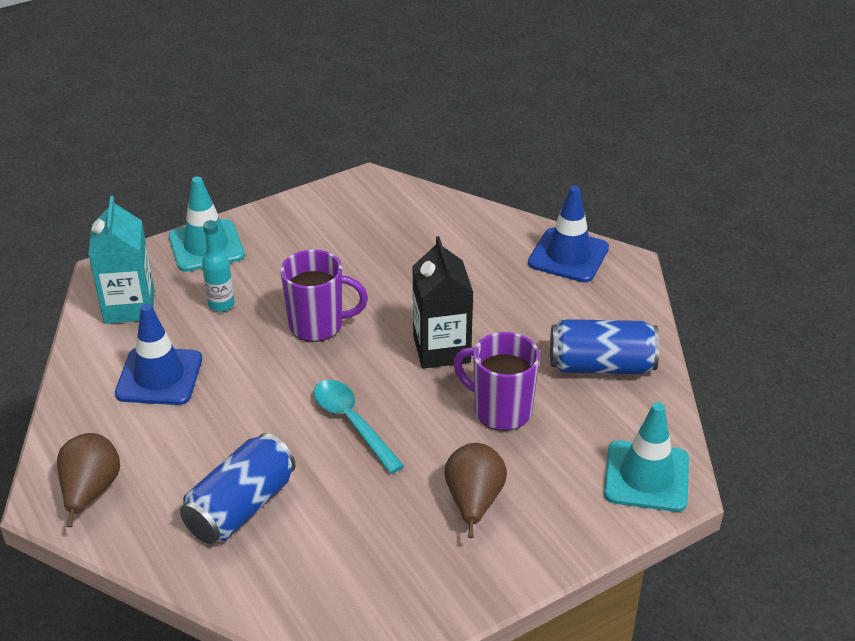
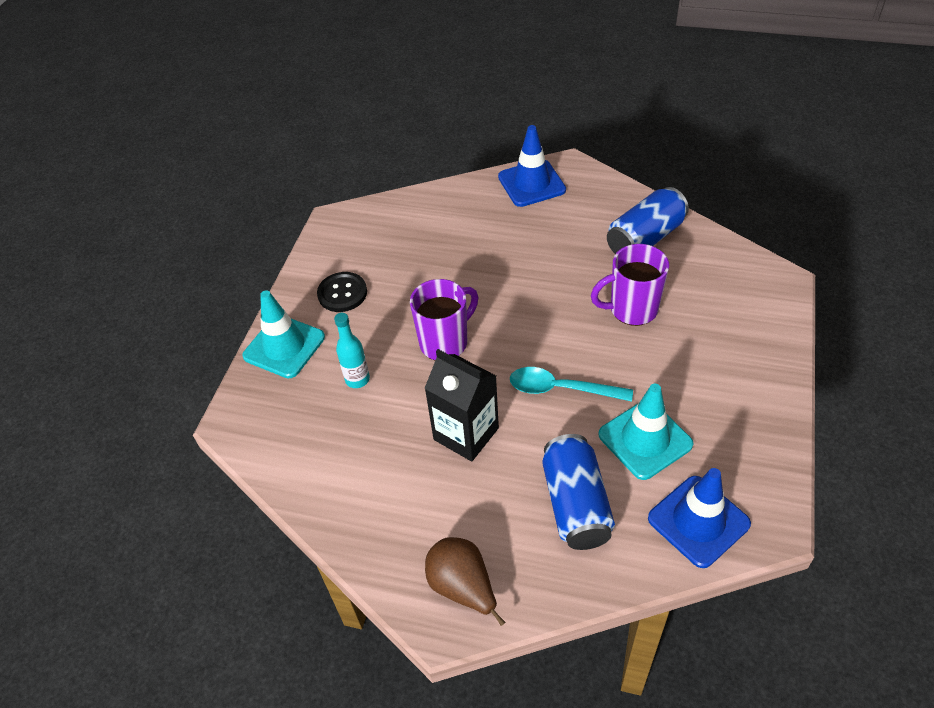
camera: 40 degrees left, 10 degrees up
(129, 306) = (290, 433): turquoise carton -> none
(159, 376) = (389, 465): blue traffic cone -> blue traffic cone (698, 521)
(297, 238) = (342, 293): none -> black button
(441, 349) = (544, 298): black carton -> black carton (466, 434)
(474, 502) = (698, 378): brown pear -> none
(646, 476) = (758, 285): turquoise traffic cone -> turquoise traffic cone (645, 439)

